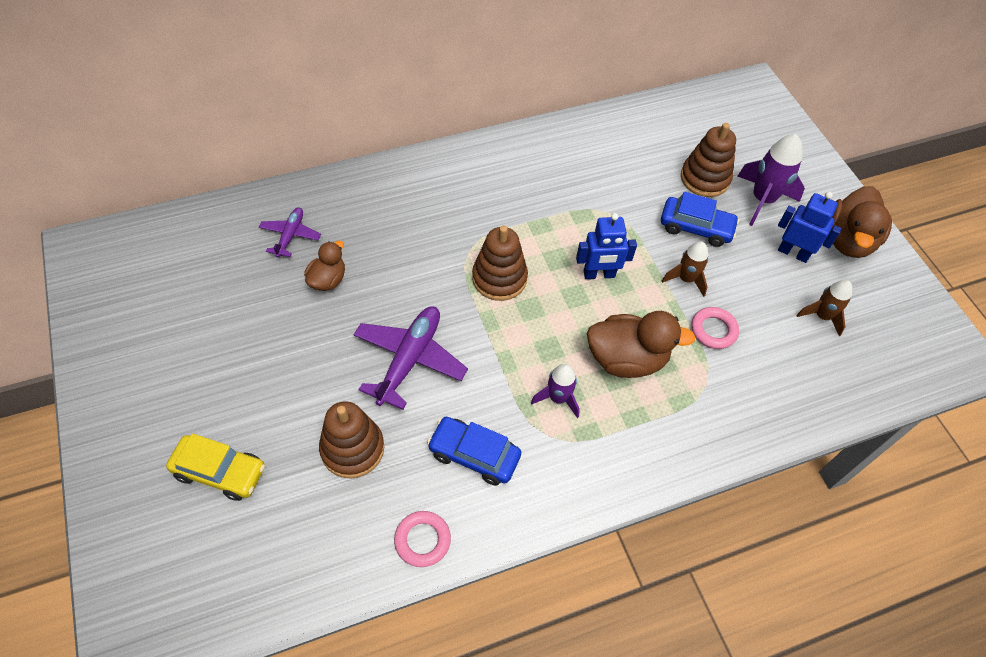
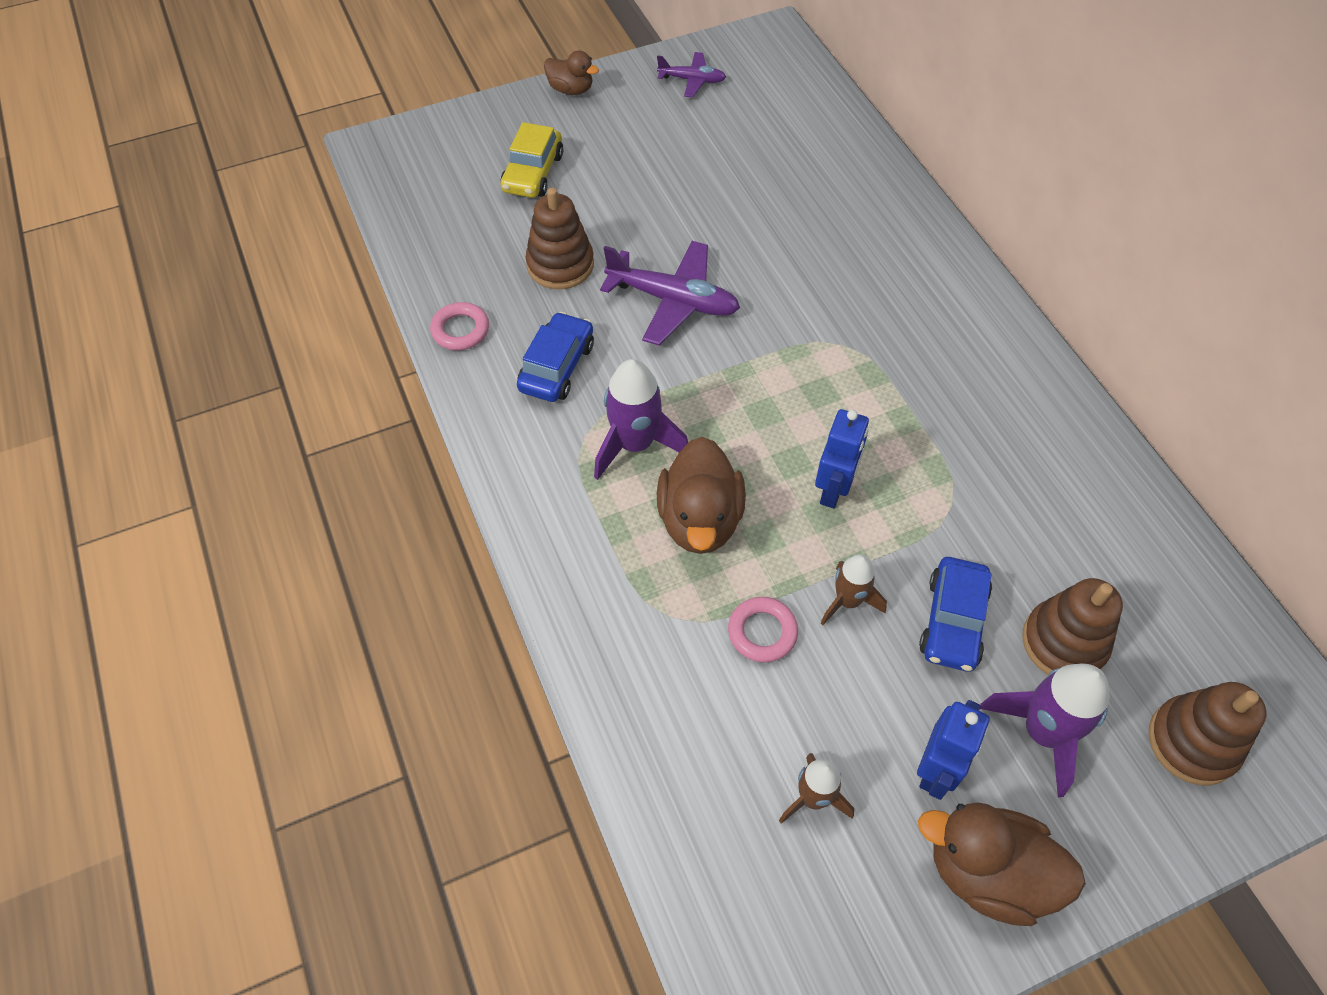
camera: 90 degrees right, 0 degrees up
(290, 235) = (826, 180): purple plane -> purple plane (692, 80)
(328, 280) = (770, 219): brown duck -> brown duck (571, 89)
(499, 278) = (805, 378): brown stacking toy -> brown stacking toy (1192, 742)
(558, 398) = (635, 444): purple rocket -> purple rocket, size x1.59
(599, 274) = (833, 489): blue robot -> blue robot turned 150 degrees counterclockwise

